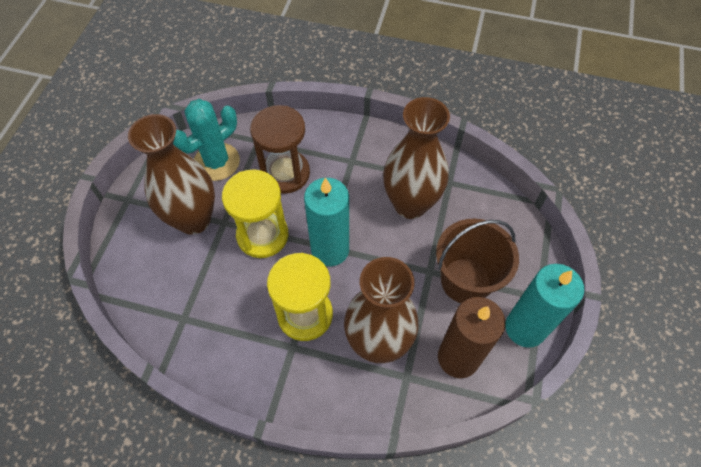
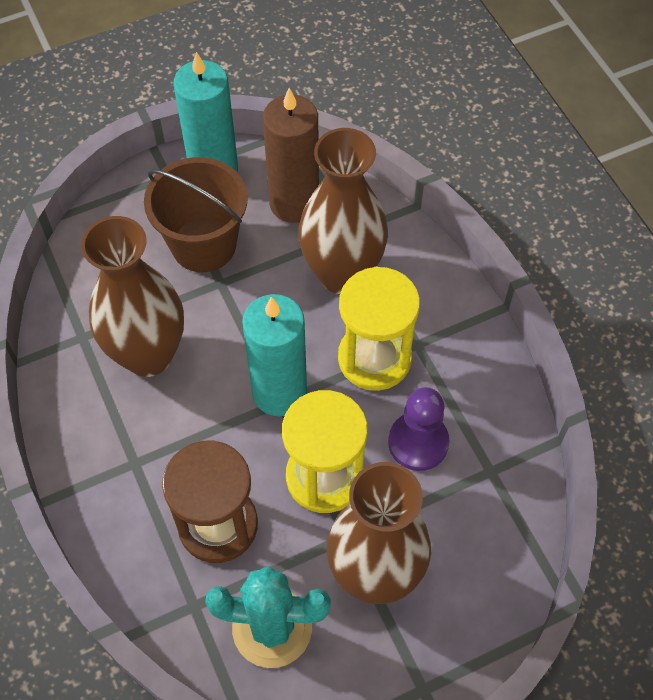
camera: 130 degrees left, 0 degrees up
(235, 295) = (418, 442): none -> purple pawn

